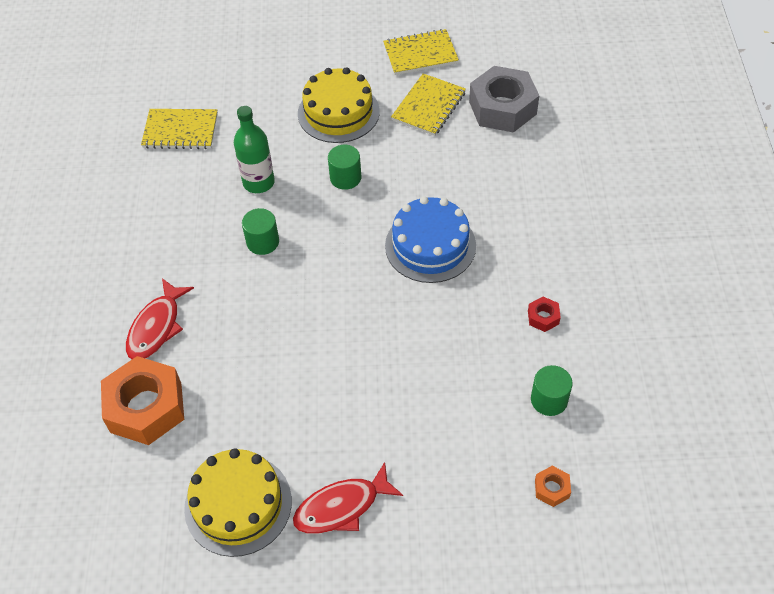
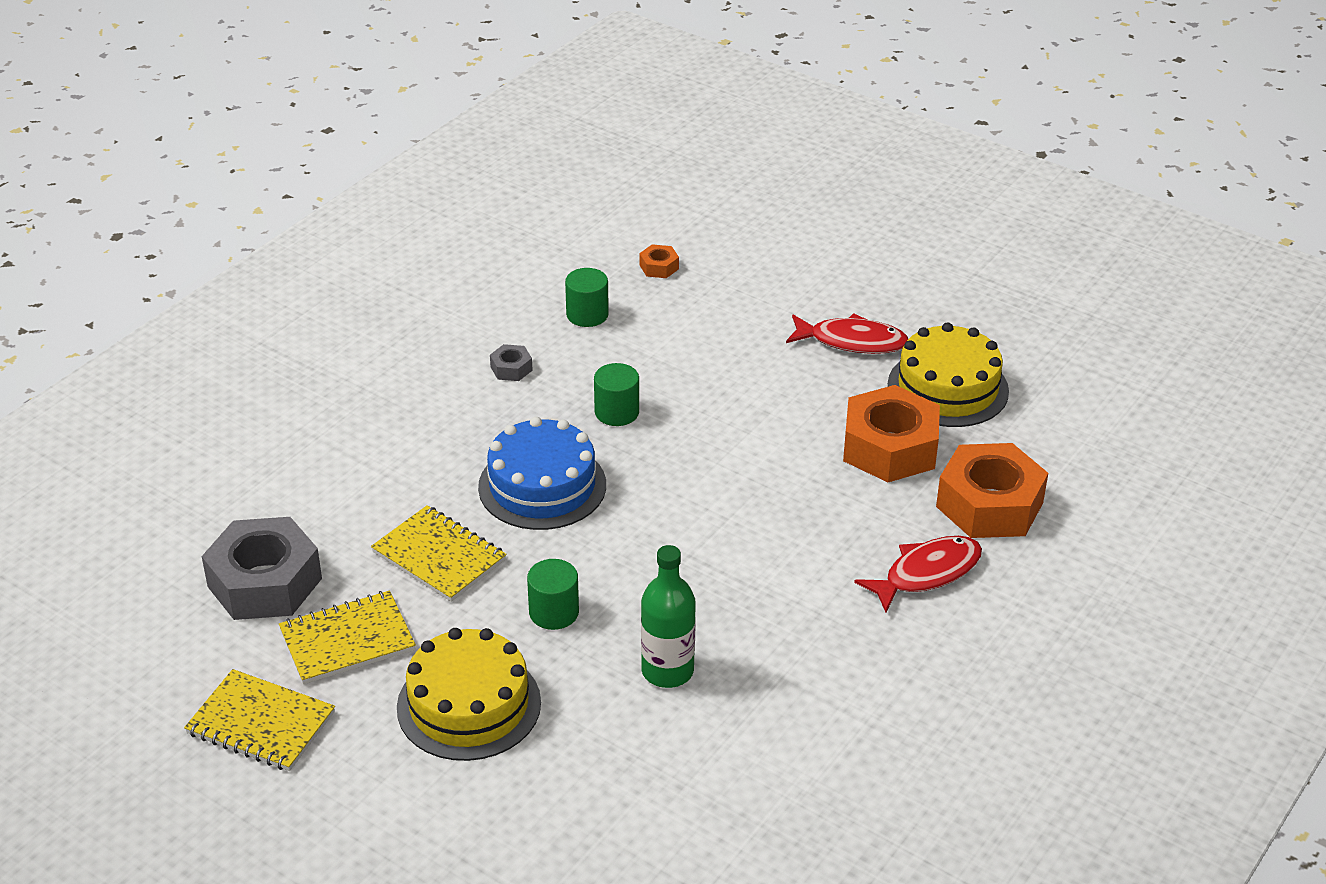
camera: 145 degrees left, 15 degrees down
(180, 131) = (711, 815): yellow notebook -> yellow notebook (439, 556)
(243, 415) = (890, 448): none -> orange nut
(263, 242) = (727, 595): green cylinder -> green cylinder (616, 412)
(543, 317) = (511, 368): red nut -> grey nut

